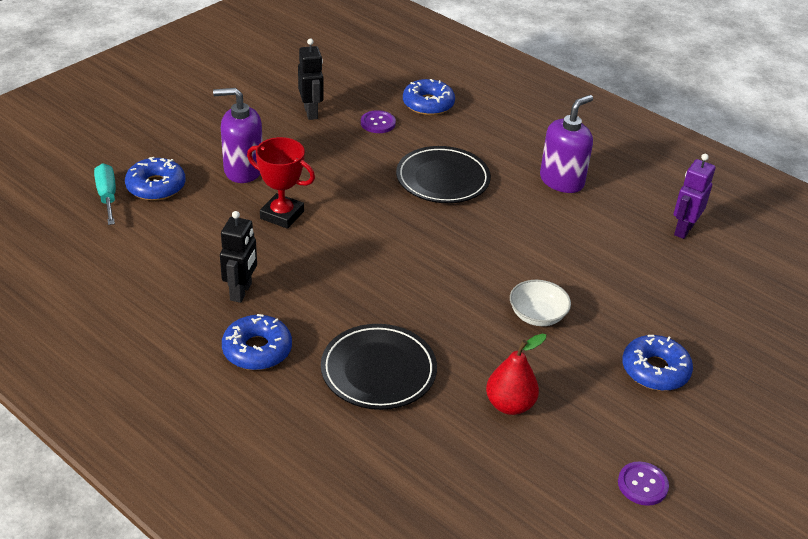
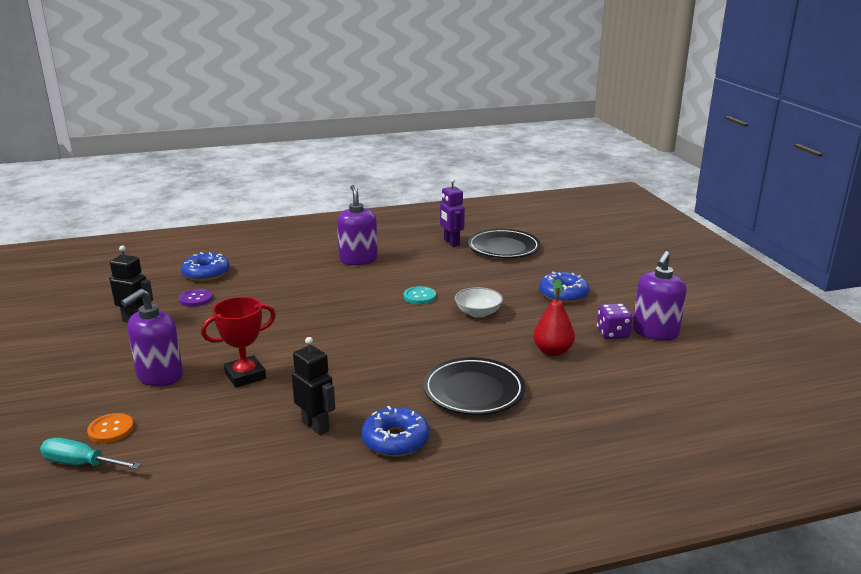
camera: 55 degrees left, 15 degrees down
(156, 186) = (111, 429): blue donut -> orange button
(442, 179) = (298, 297): black plate -> black plate (503, 248)
(528, 258) = (419, 296): none -> turquoise button
(600, 445) = (612, 333): none -> purple dice
(642, 485) = (655, 332): purple button -> purple soap dispenser

